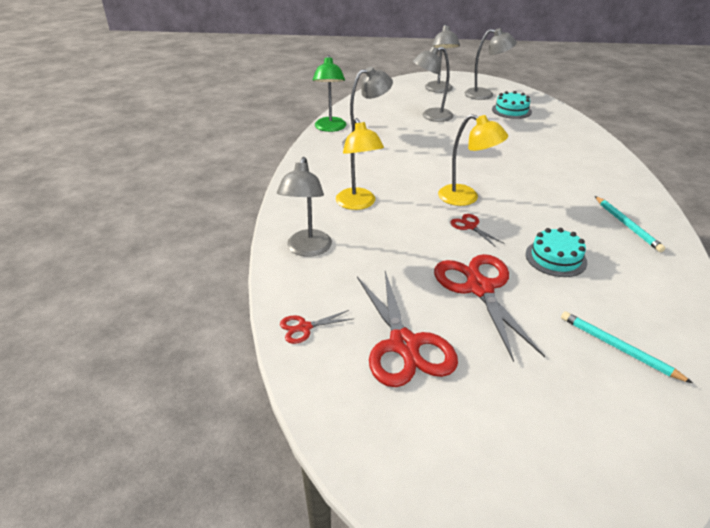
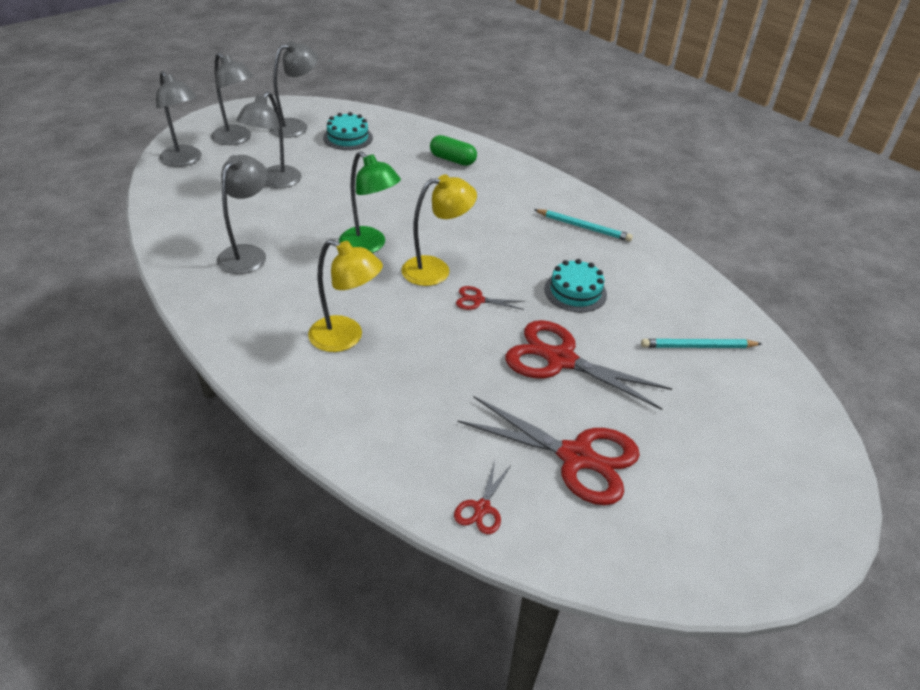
camera: 50 degrees left, 5 degrees up
(307, 249) = (369, 425): grey lamp -> grey lamp (184, 160)
(330, 128) = (174, 254): green lamp -> green lamp (369, 245)
(572, 146) = (452, 160): none -> green capsule

